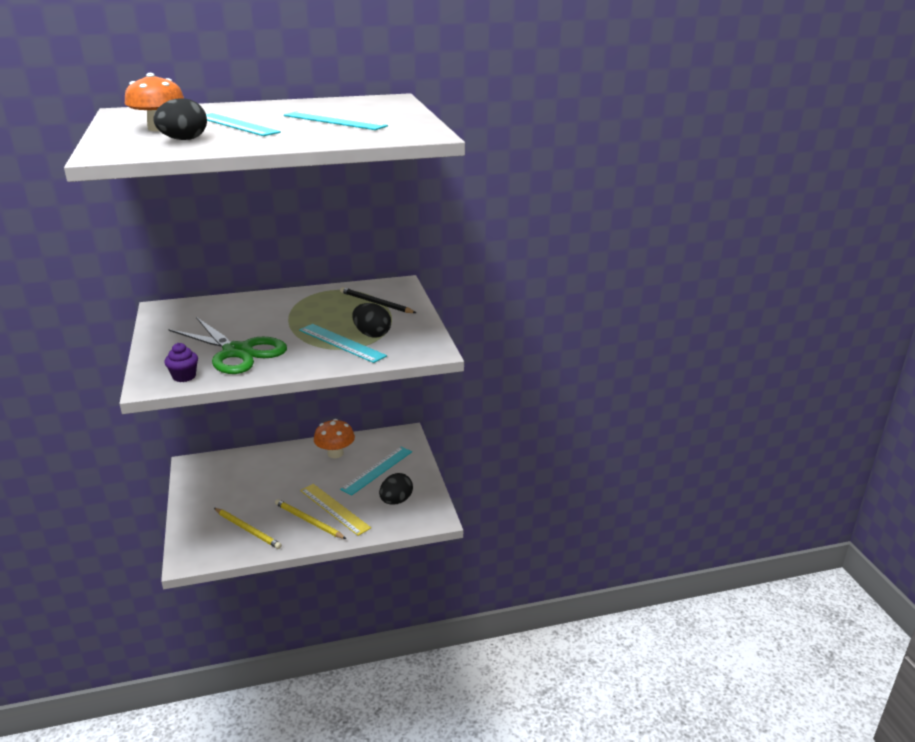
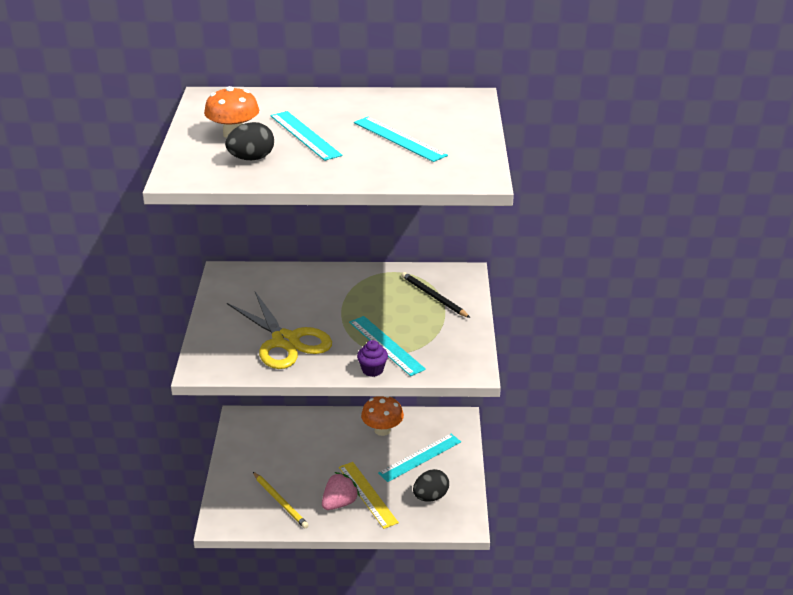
camera: 15 degrees right, 5 degrees up
(184, 376) = (231, 364): purple cupcake -> purple cupcake (372, 370)
(237, 352) = (285, 341): green scissors -> yellow scissors
(308, 521) = (339, 503): yellow pencil -> pink strawberry
(372, 334) = (418, 339): black egg -> none

